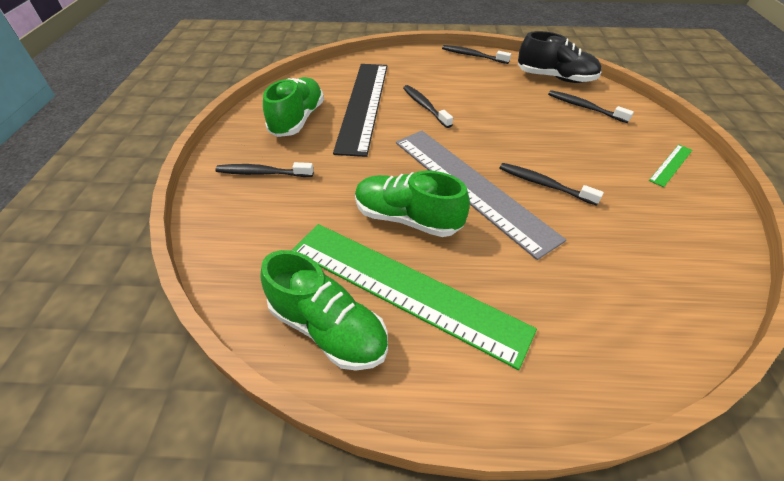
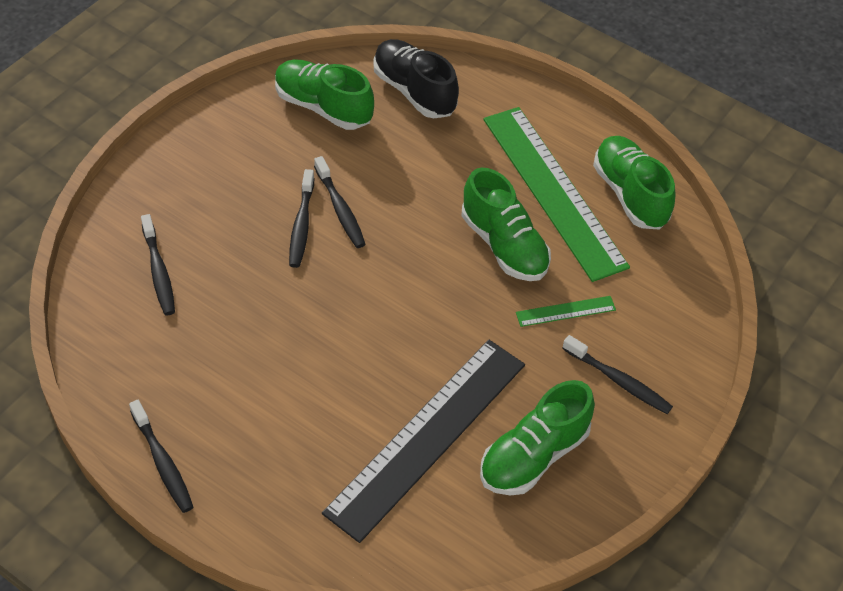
camera: 150 degrees left, 5 degrees up
(425, 106) = (349, 386): black toothbrush -> black toothbrush (301, 225)
(471, 186) = (412, 244): grey ruler -> none
(555, 78) = (116, 340): black shoe -> black shoe (414, 91)
(667, 254) = (323, 107): none -> green shoe
(671, 165) = (191, 160): green ruler -> green ruler (565, 311)

